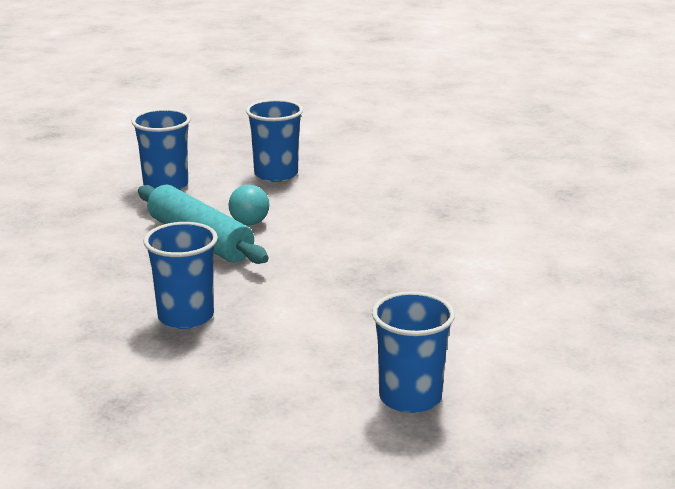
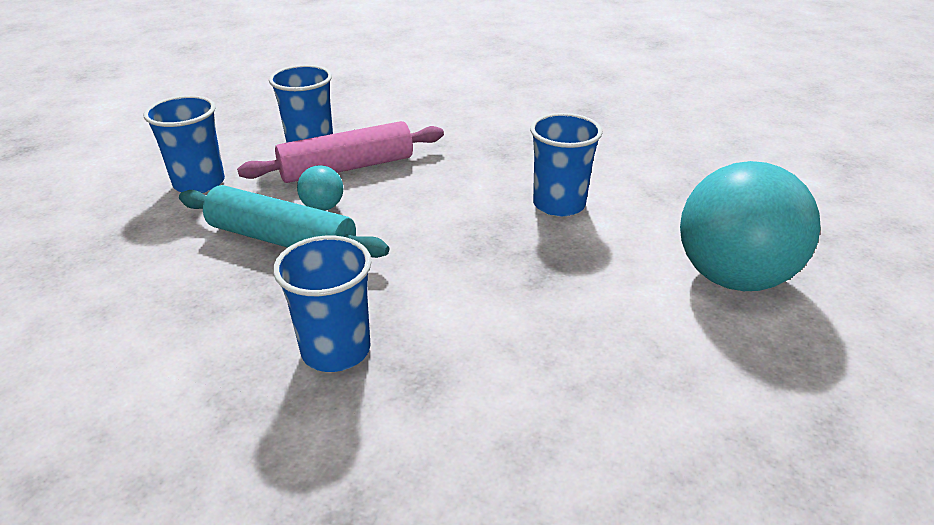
camera: 25 degrees left, 10 degrees up
(293, 197) = (347, 168): none -> pink rolling pin
(410, 397) = (662, 384): blue cup -> blue cup (559, 204)
(554, 349) = (732, 277): none -> turquoise ball

